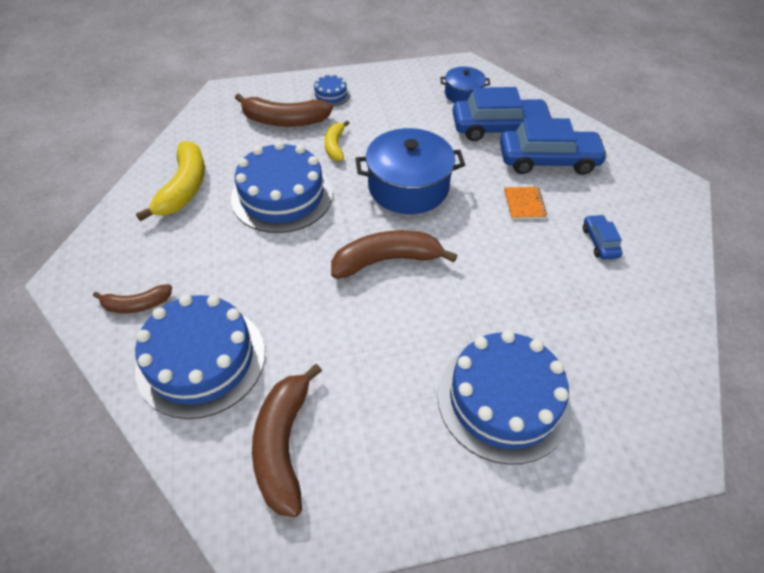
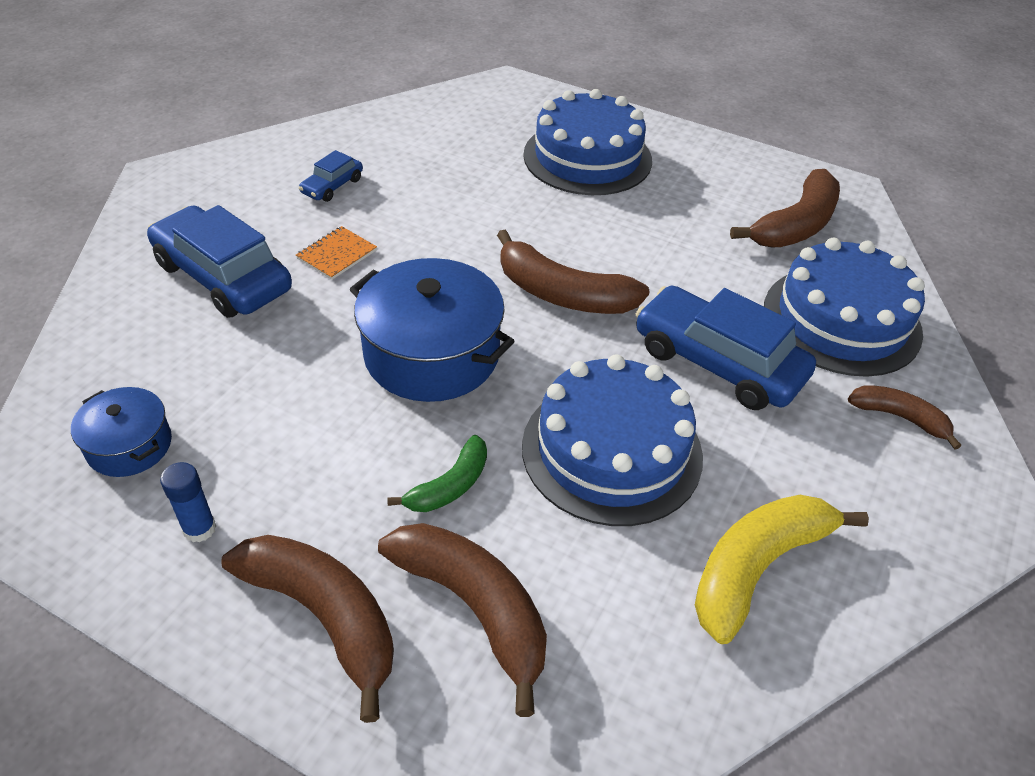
camera: 140 degrees left, 5 degrees down
(330, 95) = (324, 616): blue cake -> brown banana
(335, 146) = (450, 486): yellow banana -> green banana
(401, 90) = (199, 529): none -> blue glue stick
(499, 128) = (193, 353): blue car -> blue car (718, 362)

